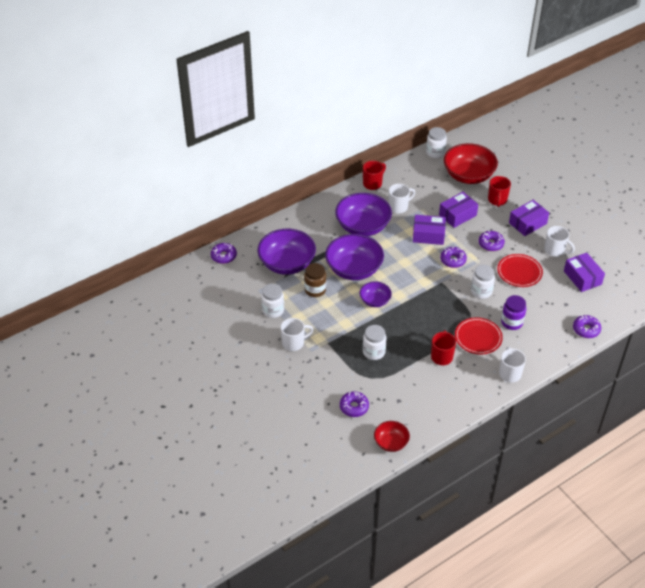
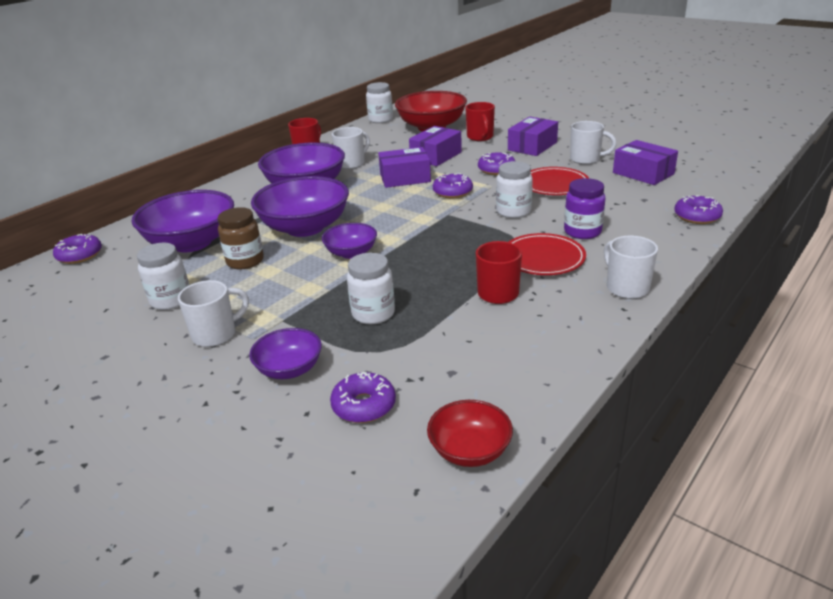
camera: 15 degrees left, 15 degrees down
(325, 376) = (289, 369): none -> purple bowl

